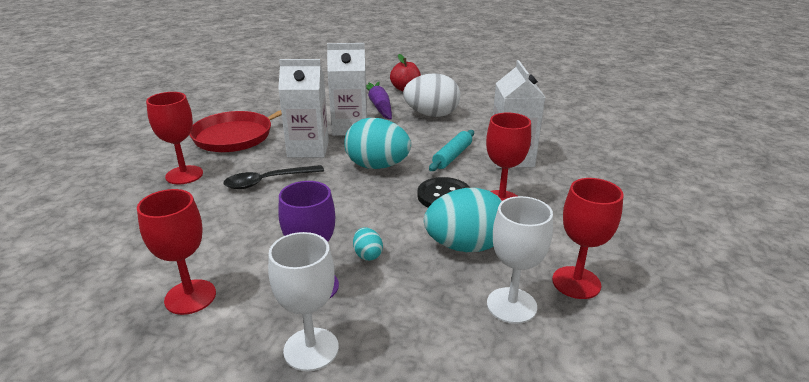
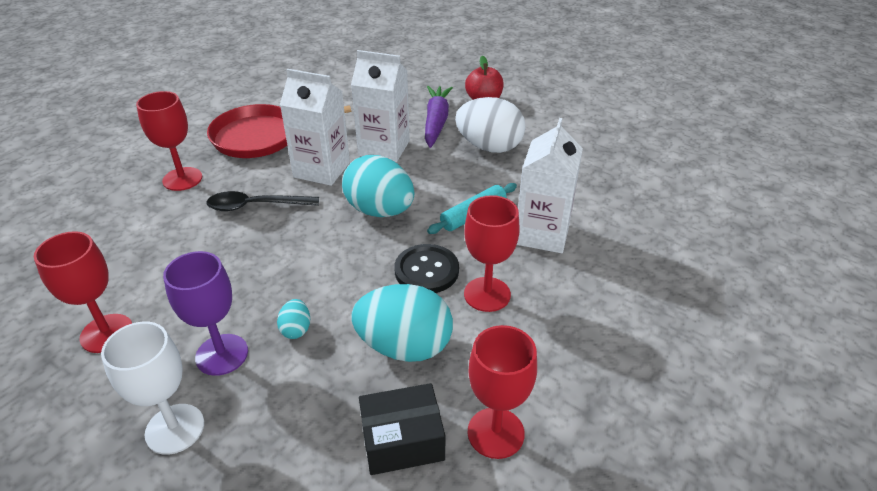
camera: 20 degrees right, 10 degrees up
(511, 305) = (402, 440): white goblet -> black box

